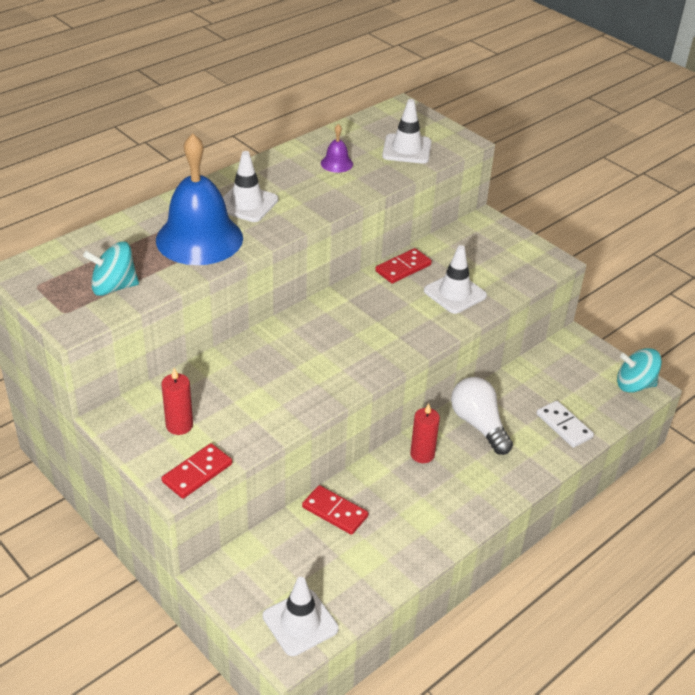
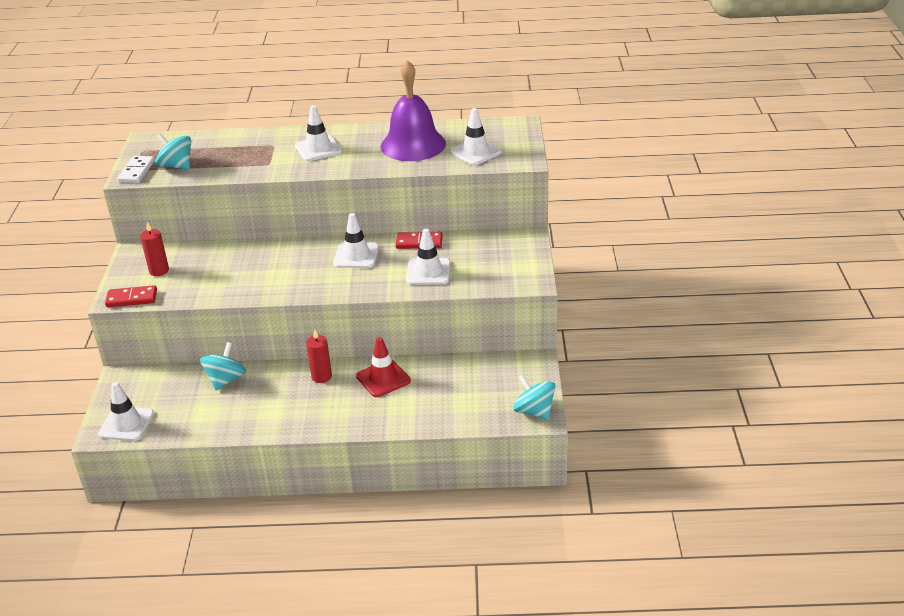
camera: 45 degrees right, 5 degrees down
(199, 238) = (260, 158): blue bell -> none
(335, 512) = (225, 380): red domino -> turquoise spinning top
(336, 163) = (413, 145): purple bell -> purple bell, size x2.41
(365, 308) = (356, 256): none -> white traffic cone
(478, 425) = (383, 378): white light bulb -> red traffic cone
(564, 426) = (439, 409): white domino -> white domino (136, 171)

